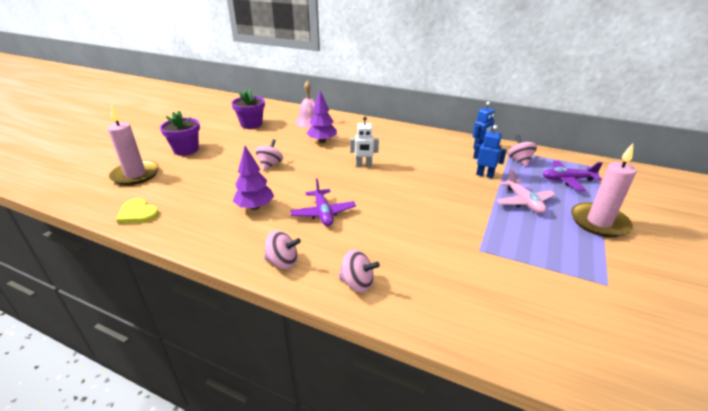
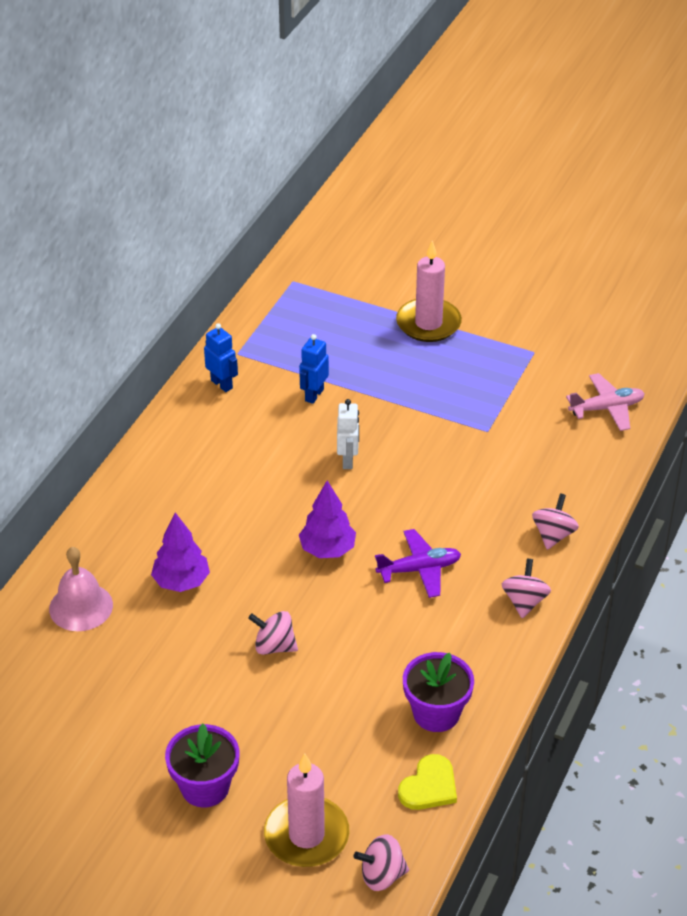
camera: 90 degrees left, 10 degrees up
(251, 124) = (85, 703): purple flower pot -> purple flower pot (436, 713)
(255, 207) = (406, 646): purple tree -> purple tree (327, 549)
(364, 165) = (279, 525): white robot -> white robot (348, 460)
(519, 161) = (271, 351): pink spinning top -> pink spinning top (382, 875)
(523, 202) = (386, 373): pink plane -> pink plane (606, 408)
(567, 180) = (329, 320): purple plane -> none

